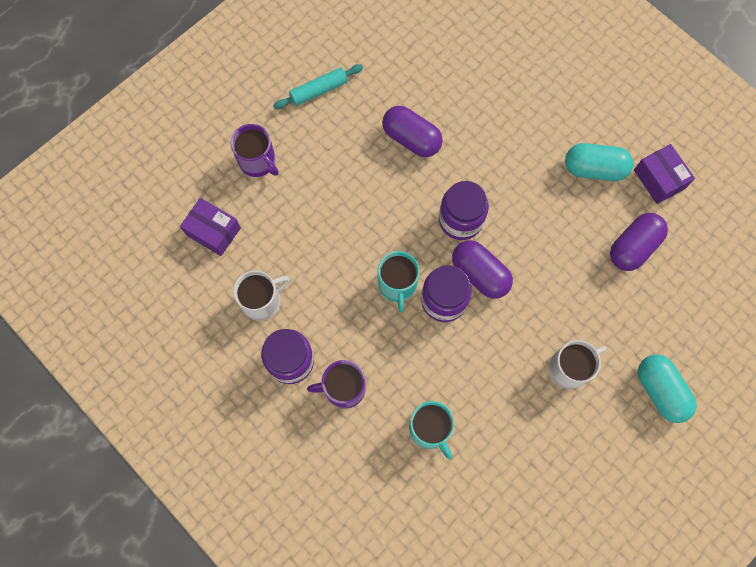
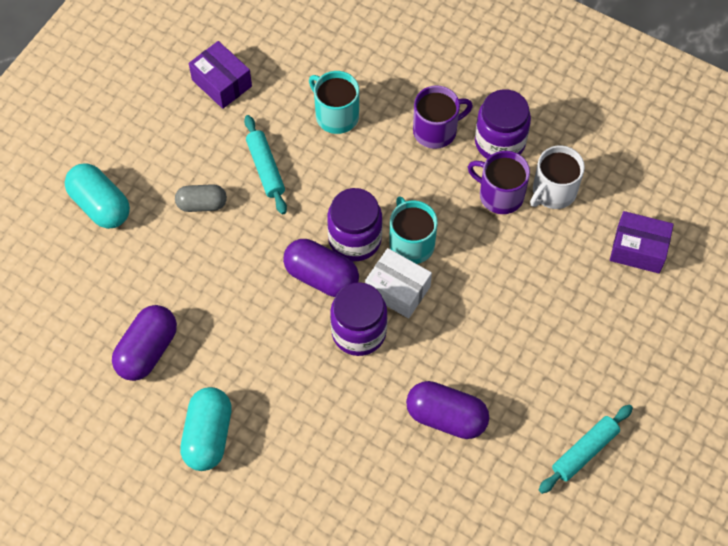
camera: 165 degrees right, 10 degrees down
(257, 161) = (623, 341): purple mug -> purple mug (500, 195)
(420, 247) = (397, 290): none -> white box
(506, 389) = (265, 168): none -> turquoise rolling pin
(569, 368) = (202, 204): white mug -> grey capsule
(594, 169) = (208, 435): turquoise capsule -> turquoise capsule turned 75 degrees counterclockwise
(659, 179) = (124, 443): purple box -> purple box (222, 83)

